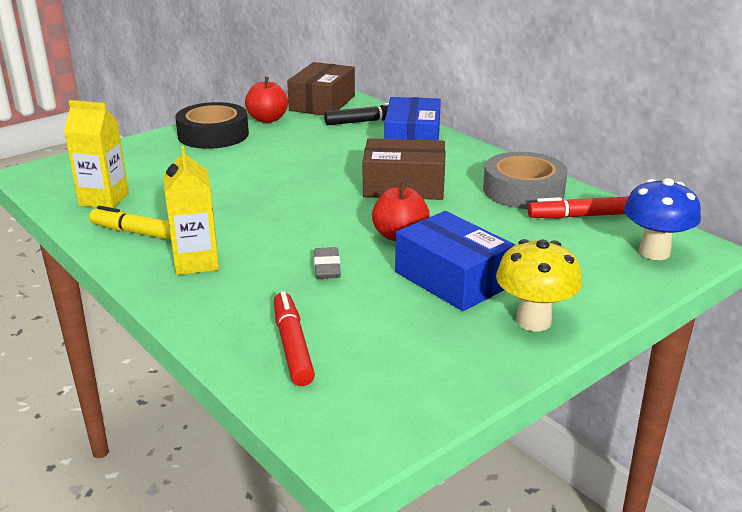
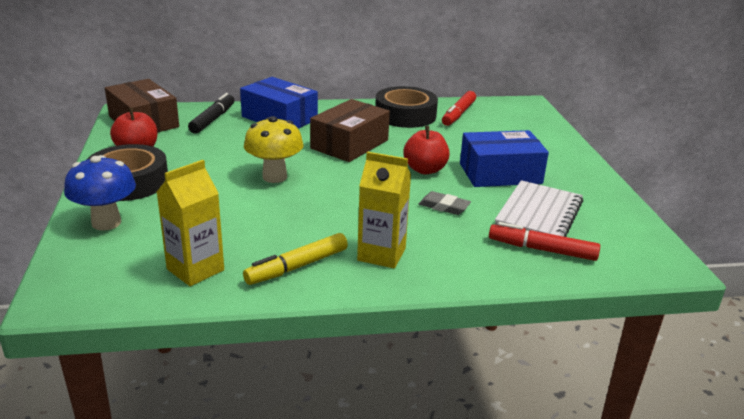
camera: 60 degrees left, 0 degrees up
(379, 326) = (539, 213): none -> white notebook
(523, 190) = (405, 115): grey tape -> black tape
(533, 321) = (569, 169): yellow mushroom -> yellow mushroom (274, 177)
(654, 252) = (520, 114): blue mushroom -> blue mushroom (106, 223)

